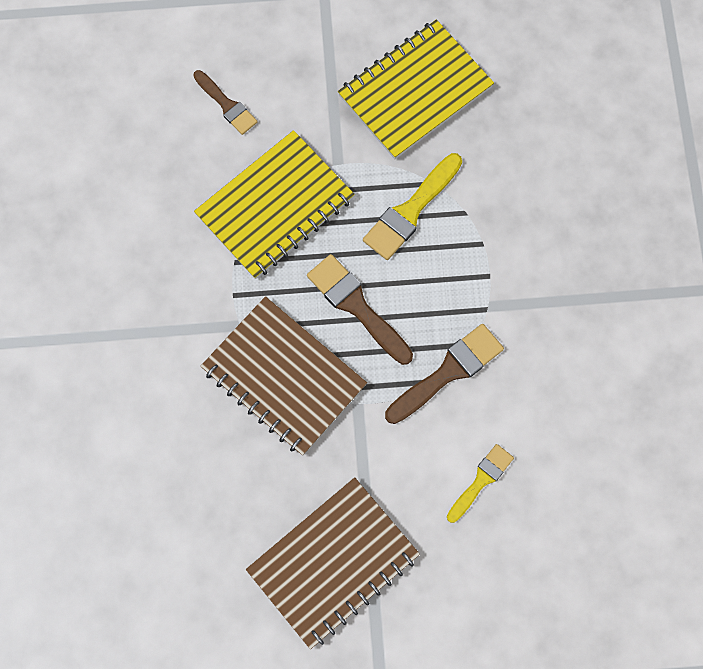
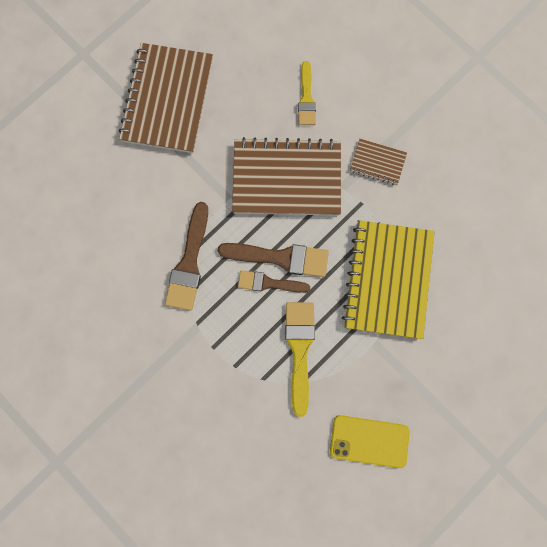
camera: 140 degrees right, 5 degrees up
(182, 320) = (377, 163): none -> brown notebook
(226, 105) = (483, 323): brown brush -> brown brush (269, 283)
(415, 91) = (369, 441): yellow notebook -> yellow phone
(481, 481) = (117, 213): yellow brush -> yellow brush (306, 98)

